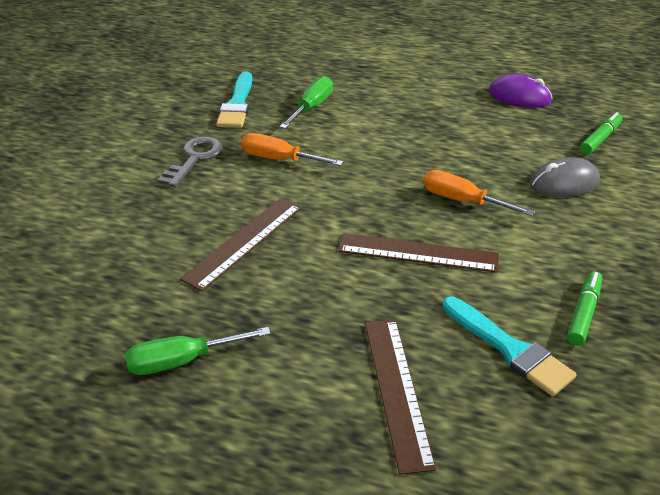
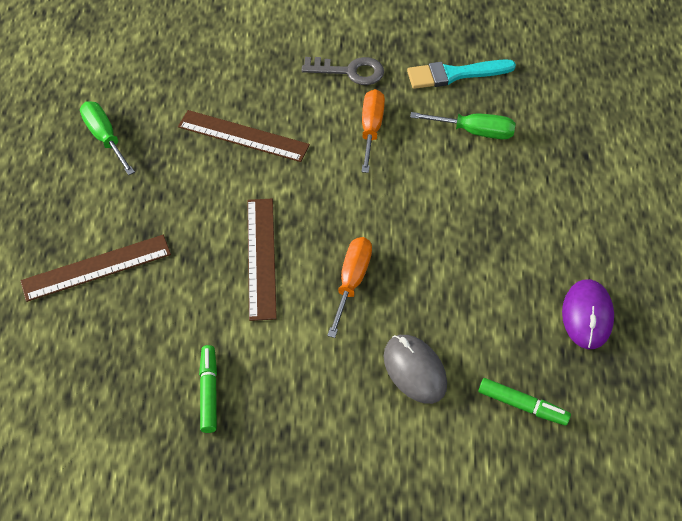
camera: 75 degrees right, 15 degrees up
(509, 349) = (153, 337): turquoise brush -> none
(583, 313) = (209, 392): green marker -> green marker turned 105 degrees counterclockwise

